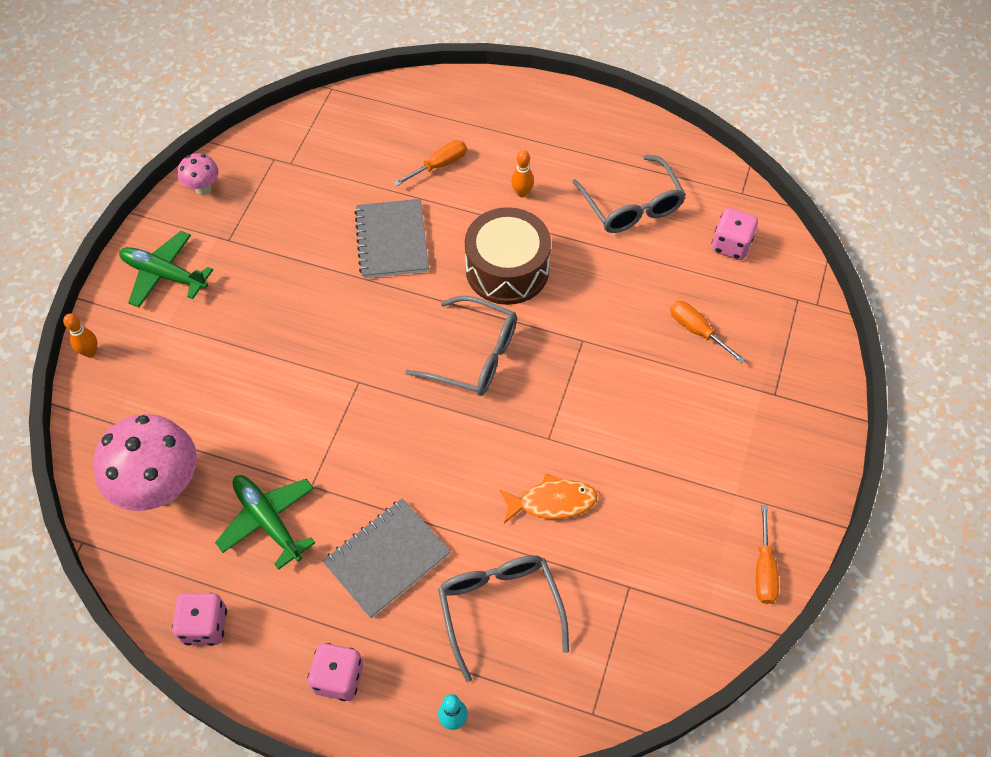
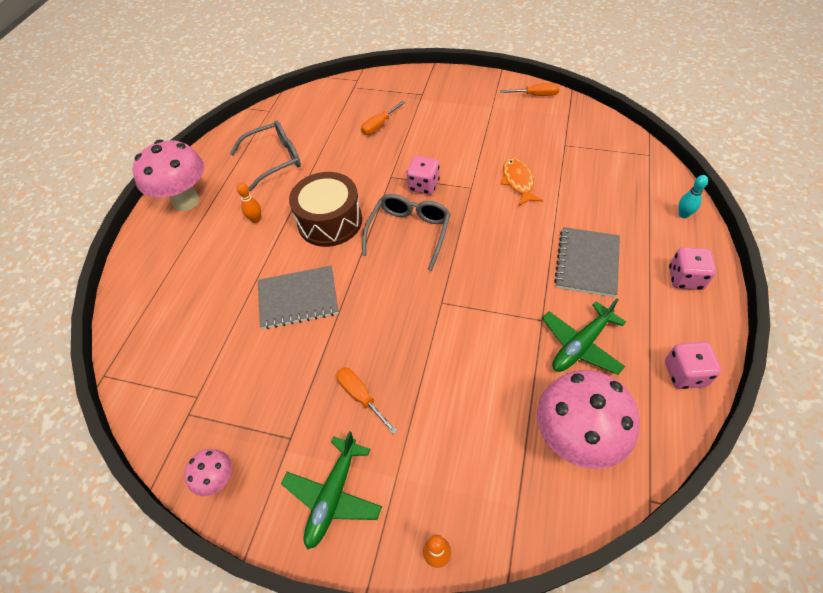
camera: 90 degrees left, 5 degrees down
(387, 559) = (587, 263): grey notebook -> grey notebook turned 60 degrees clockwise
(439, 165) = (219, 276): orange screwdriver -> orange screwdriver (361, 397)
(499, 608) = (601, 200): grey glasses -> none
(563, 121) = (186, 201): none -> pink mushroom
(731, 245) = (311, 114): pink dice -> pink dice (423, 186)

